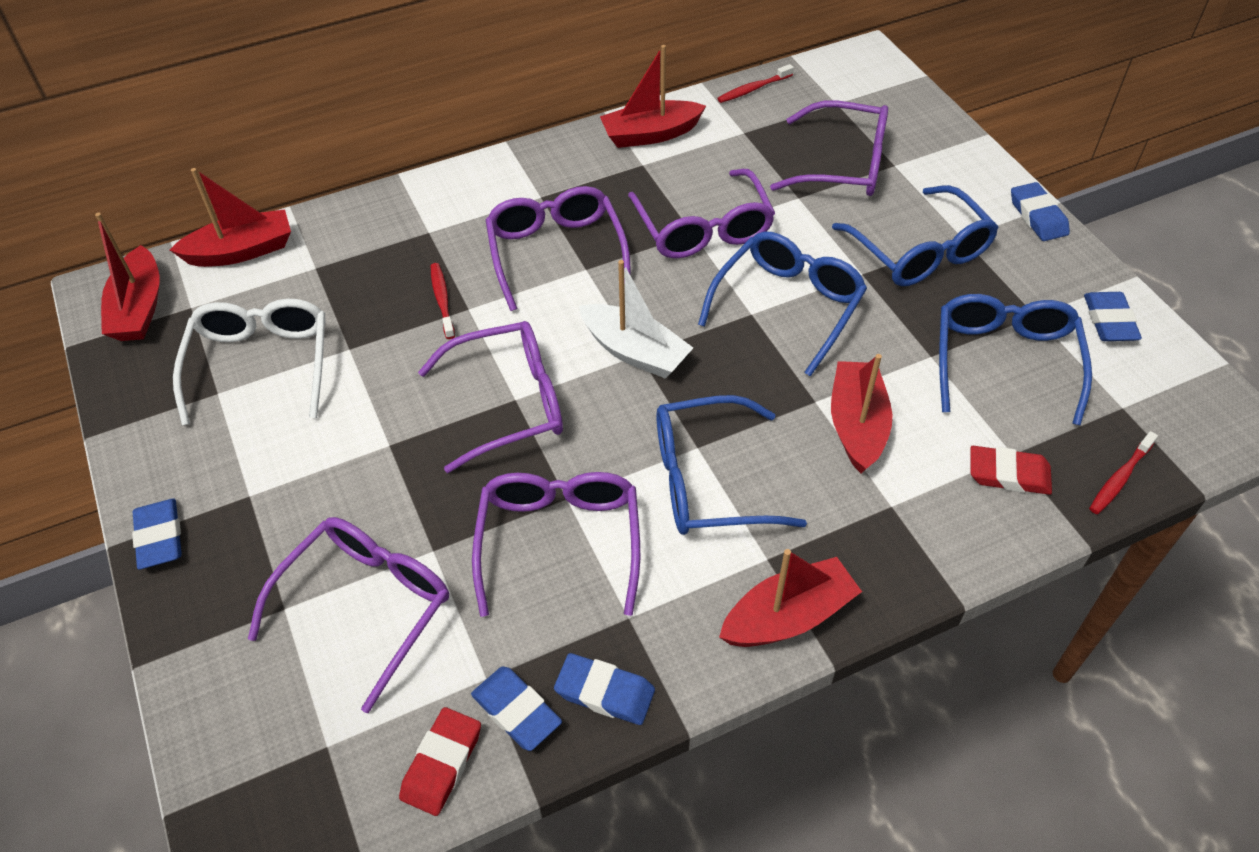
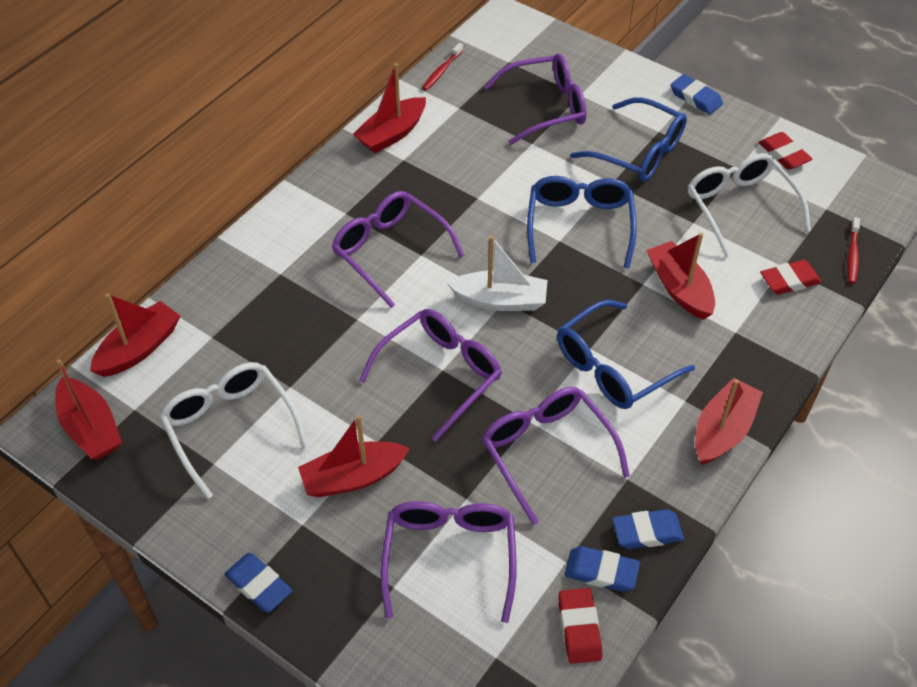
camera: 30 degrees left, 0 degrees up
(336, 471) = (353, 477): none -> red boat
(442, 300) = (332, 321): red toothbrush -> none
(703, 229) = (483, 192): purple glasses -> none
(1004, 361) = (739, 207): blue glasses -> white glasses
(1109, 321) = (783, 154): blue eraser -> red eraser

